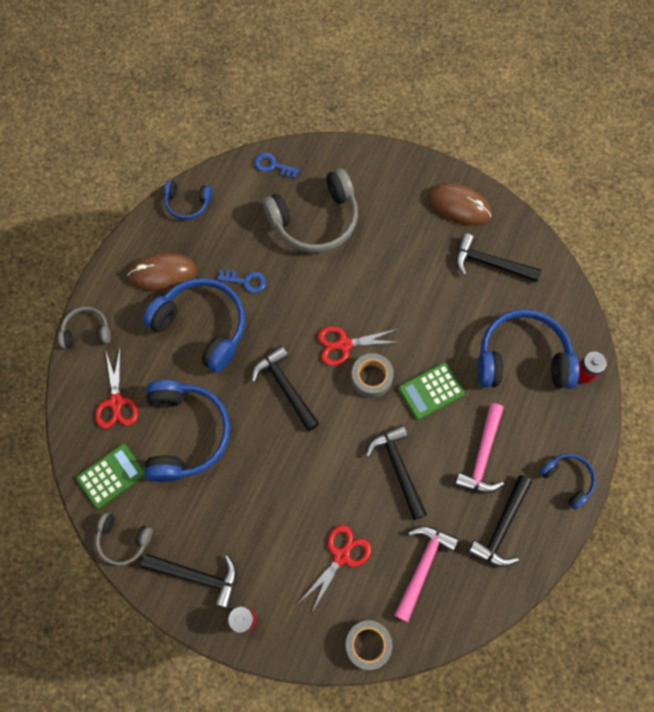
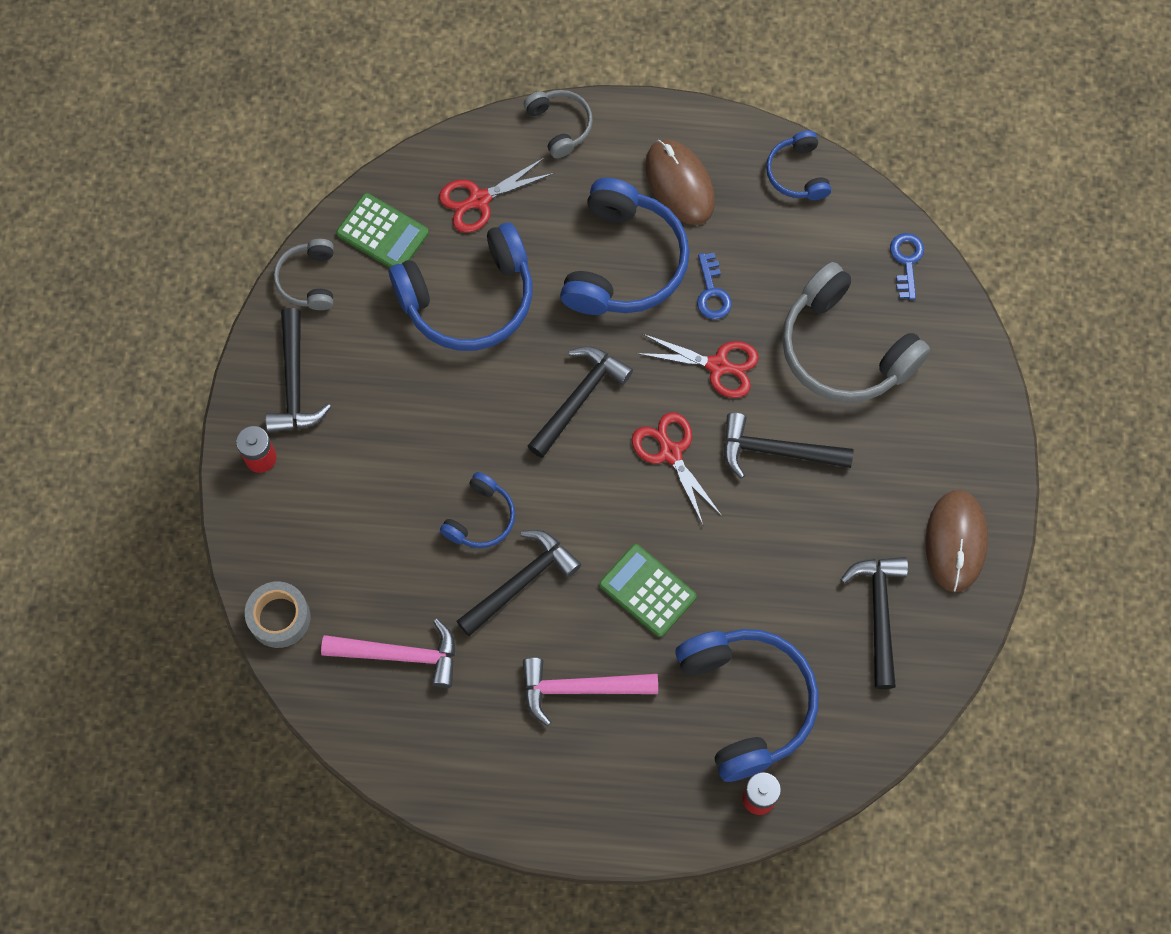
camera: 70 degrees right, 0 degrees up
(341, 556) = (378, 548): red scissors -> red scissors (717, 365)
(371, 378) = (636, 505): grey tape -> none
(501, 527) = (489, 743): black hammer -> black hammer (776, 451)
(567, 479) = (588, 815): blue headphones -> blue headphones (480, 518)

